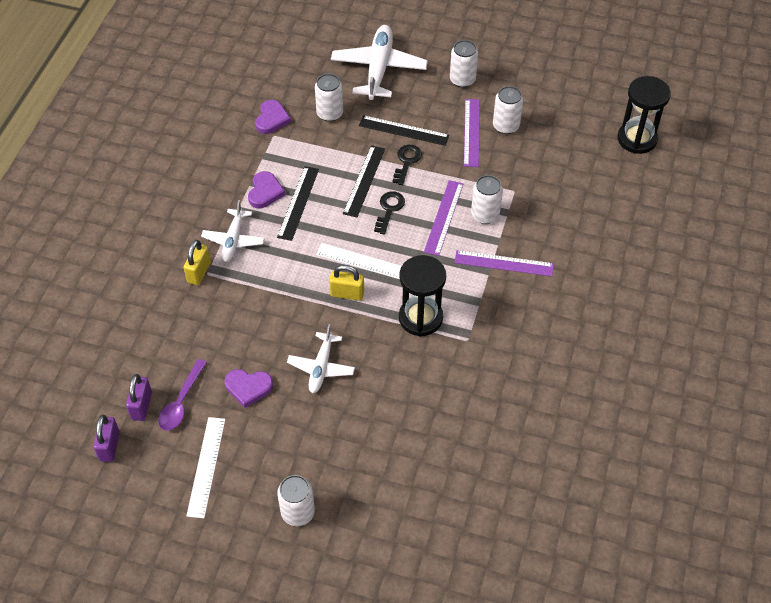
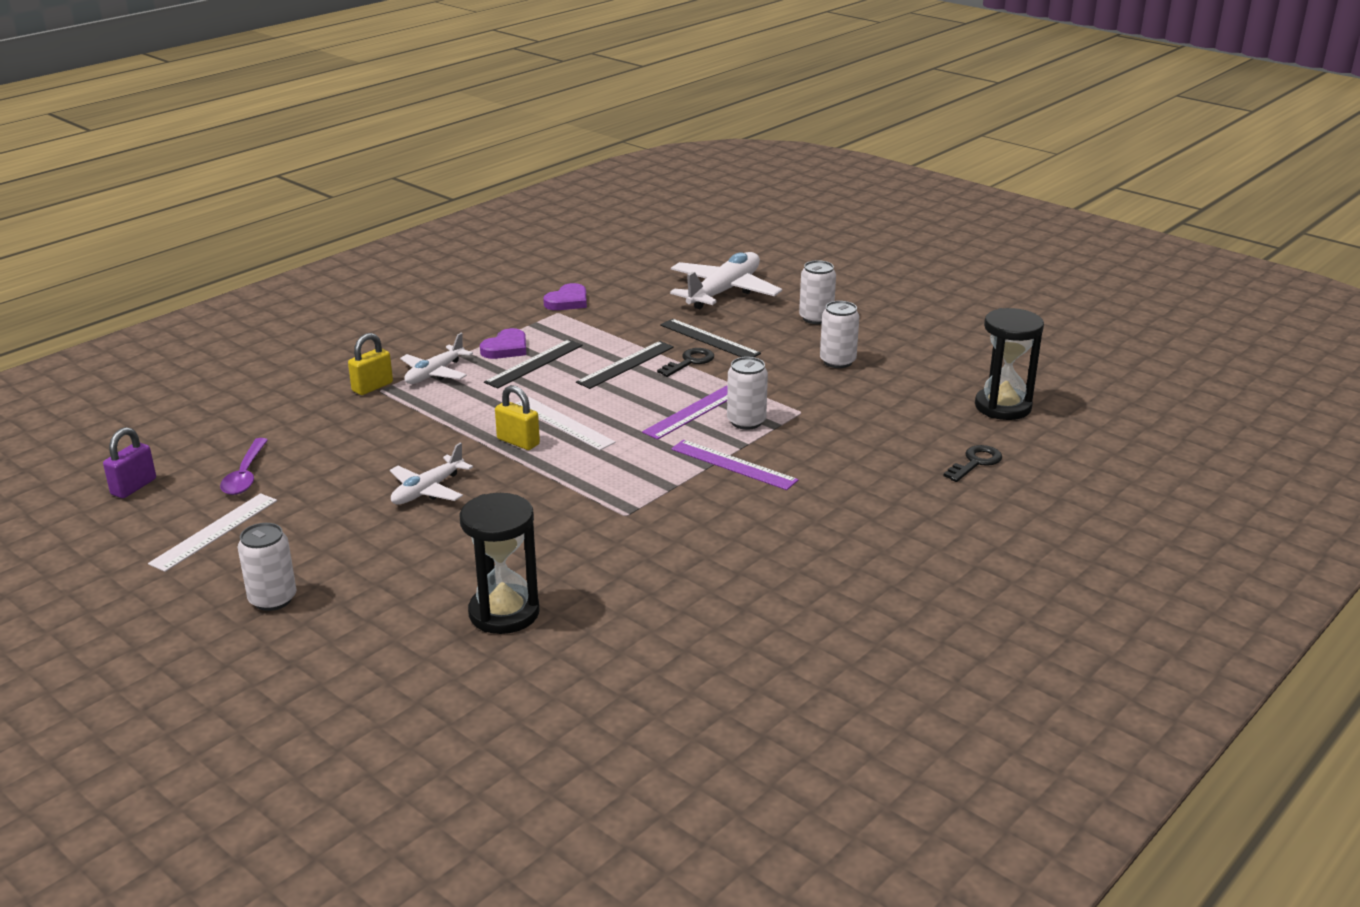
camera: 25 degrees right, 25 degrees down
(141, 406) = (201, 466): purple padlock -> none
(181, 402) = (245, 475): purple spoon -> purple spoon turned 45 degrees counterclockwise
(248, 388) = (329, 484): purple heart -> none
(330, 113) = (636, 310): white can -> none
(389, 209) = (633, 391): black key -> black key (975, 462)
(420, 318) = (586, 482): black hourglass -> black hourglass (504, 613)
(472, 132) = (790, 357): purple ruler -> none

